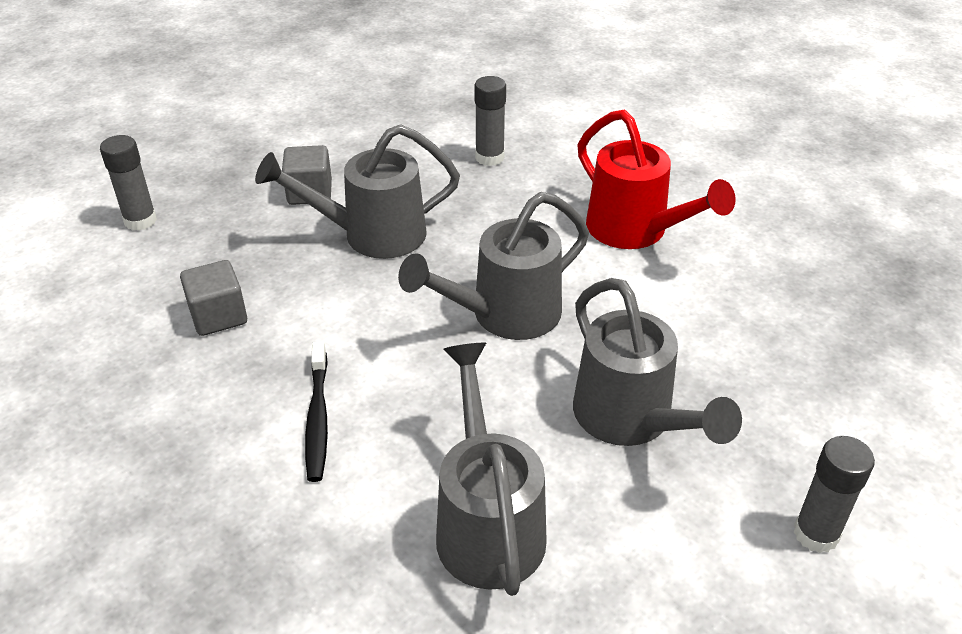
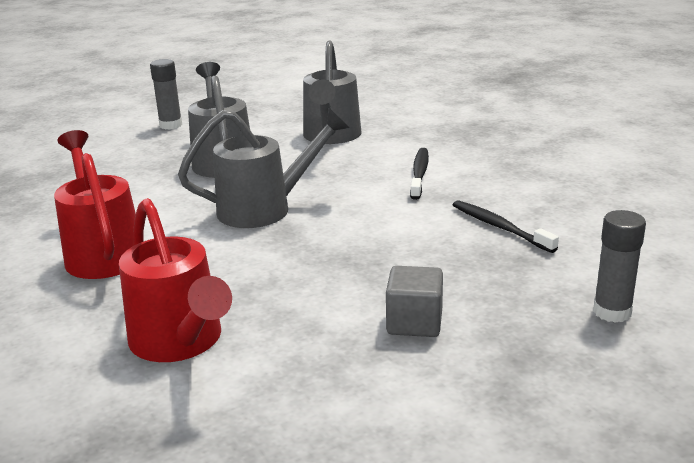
camera: 165 degrees left, 15 degrees down
(218, 316) = (500, 227): grey cube -> black toothbrush
(372, 235) = (353, 273): grey watering can -> none
(489, 157) = (180, 342): grey glue stick -> red watering can

